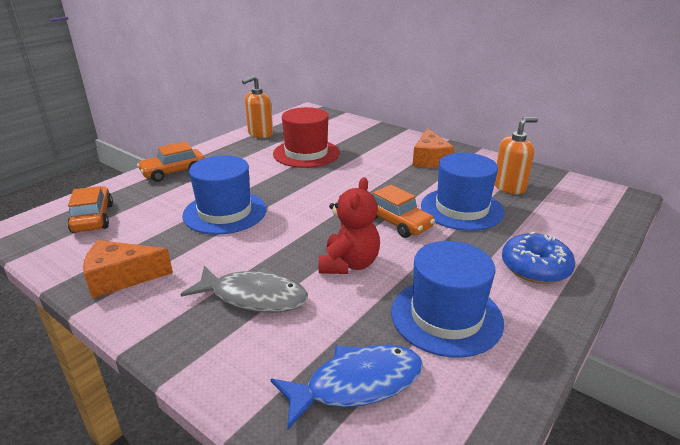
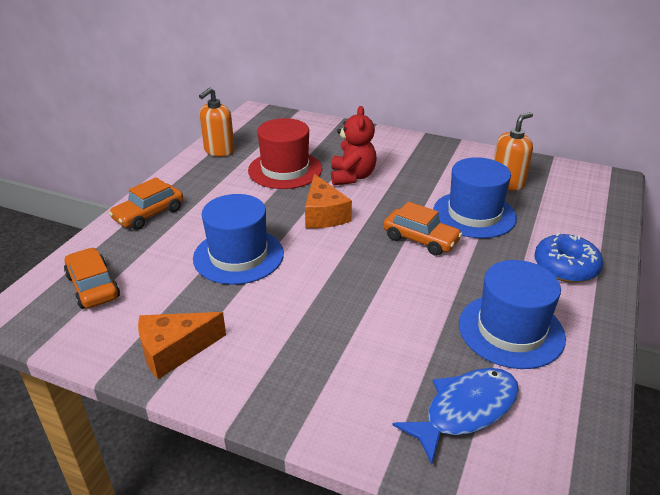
camera: 15 degrees left, 5 degrees up
(253, 297) = (324, 345): grey fish -> none
(349, 264) = (397, 293): red teddy bear -> red teddy bear (352, 177)
(429, 159) = (417, 160): orange cheese -> orange cheese (324, 214)

